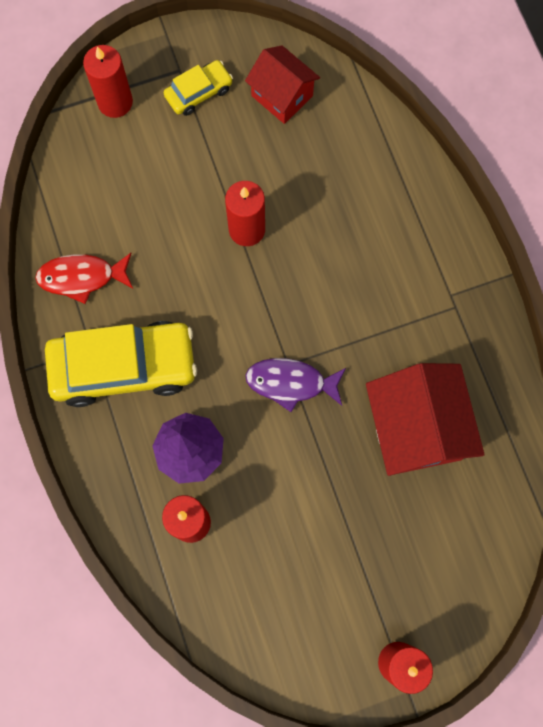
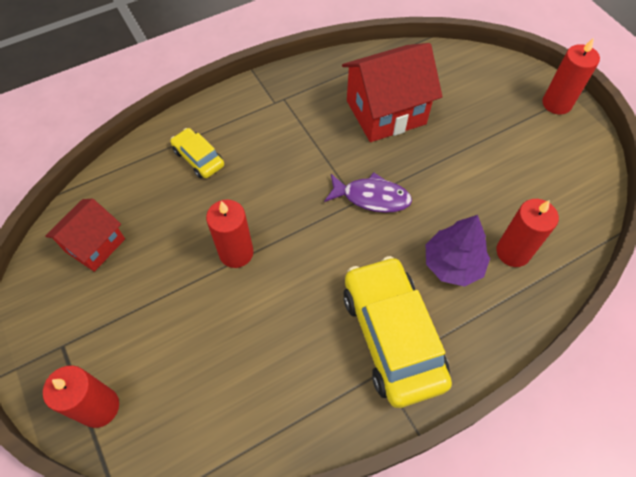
camera: 100 degrees left, 15 degrees down
(82, 277) = (308, 398): red fish -> none
(199, 92) = (89, 321): yellow car -> yellow car (198, 158)
(291, 383) = (371, 197): purple fish -> purple fish turned 75 degrees counterclockwise

